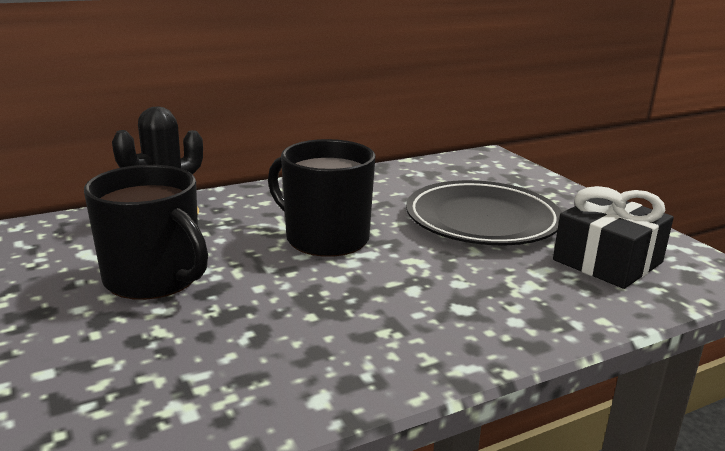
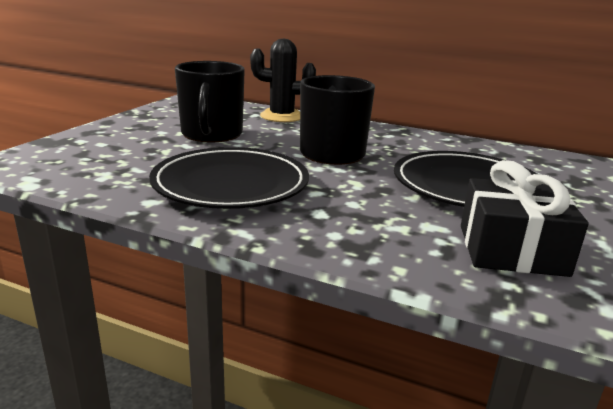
camera: 50 degrees right, 0 degrees up
(336, 328) = (231, 185): none -> black plate

